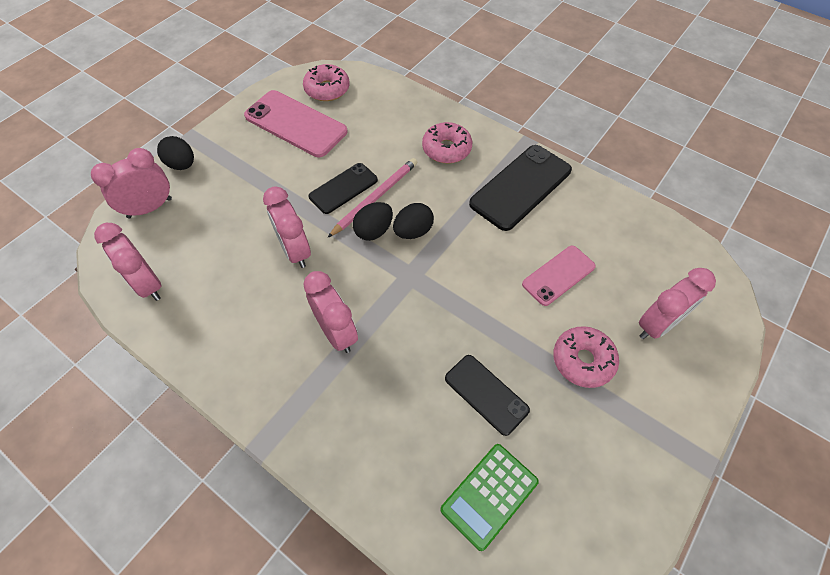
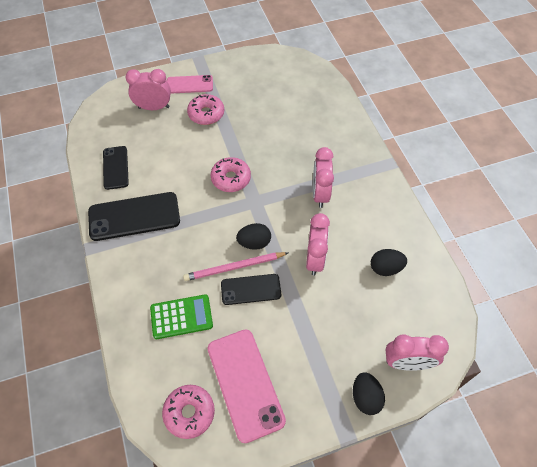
camera: 145 degrees left, 0 degrees up
(147, 284) = (426, 292): pink clock -> none
(413, 231) = (230, 227): black egg -> black egg (385, 268)
(446, 149) = (151, 277): pink donut -> pink donut (231, 179)
(486, 394) = (265, 126): black phone -> black phone (115, 167)
(489, 495) = (297, 94): green calculator -> green calculator (181, 317)
(558, 275) = (173, 154): pink phone -> pink phone (189, 84)

